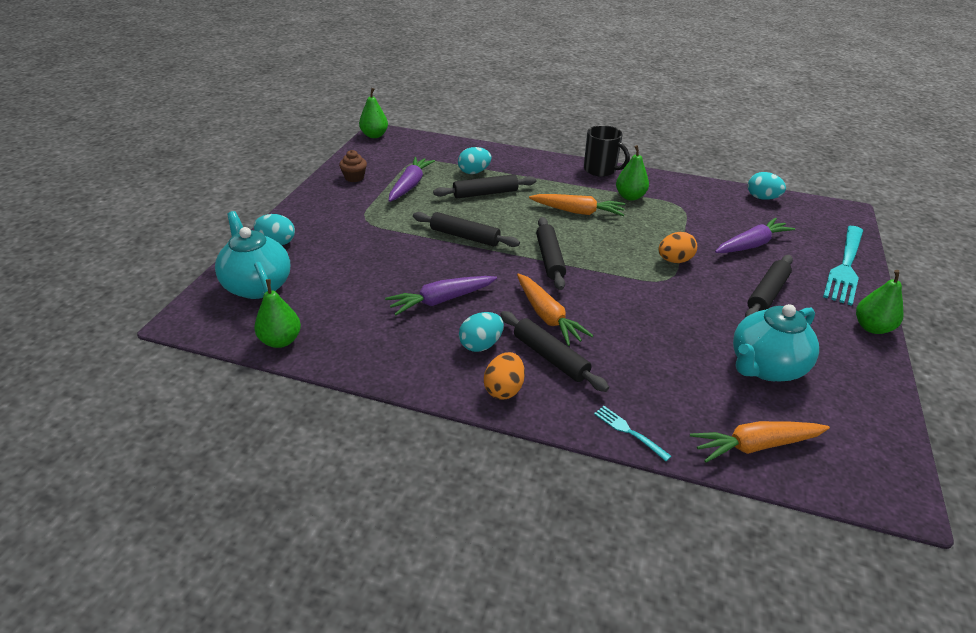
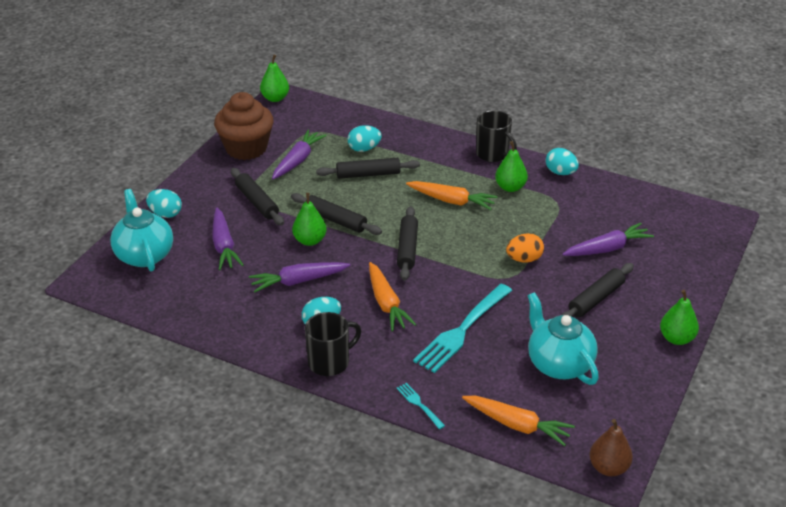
camera: 10 degrees right, 0 degrees up
(281, 341) = (158, 306): green pear -> green pear (310, 240)
(348, 270) = (224, 246): none -> purple carrot
(354, 177) = (246, 148): brown cupcake -> brown cupcake, size x2.21
(504, 389) = (330, 362): orange egg -> black mug
(550, 357) = (377, 339): black rolling pin -> black rolling pin (257, 202)
(755, 446) = (517, 425): orange carrot -> orange carrot turned 150 degrees counterclockwise
(762, 198) = (646, 198): turquoise egg -> turquoise egg (560, 172)
(765, 367) = (559, 364): turquoise teapot -> turquoise teapot turned 90 degrees clockwise
(845, 266) = (688, 277): turquoise fork -> turquoise fork (462, 329)
(890, 490) = (608, 468): none -> brown pear

